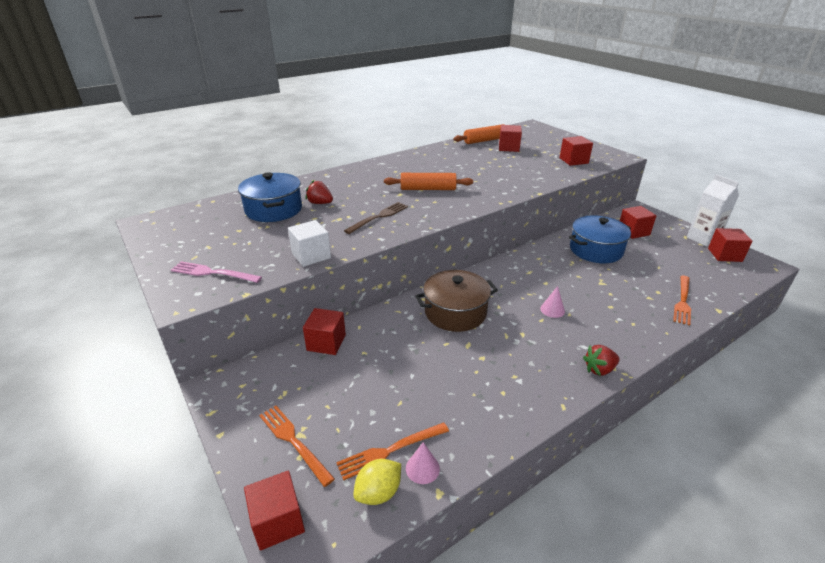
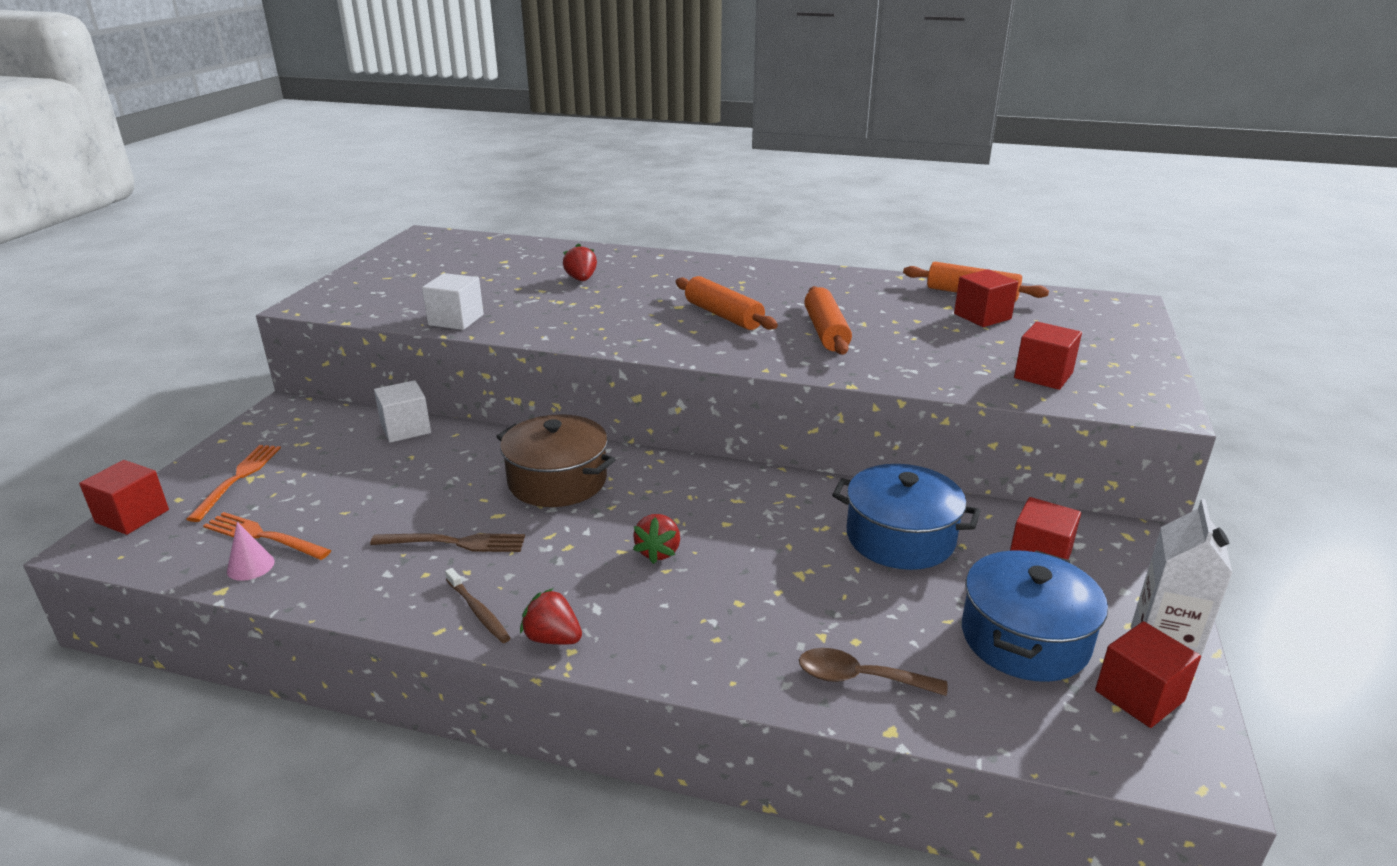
camera: 50 degrees right, 5 degrees down
(212, 273) = (367, 295): pink fork -> none
(273, 209) = (530, 267): blue pot -> blue pot (1024, 638)
(326, 342) = (406, 429): red cube -> white cube
(378, 492) = (199, 553): yellow lemon -> none
(379, 217) = (597, 317): brown fork -> brown fork (456, 543)
(480, 177) = (826, 331): none -> orange rolling pin
(552, 310) = (658, 552): pink cone -> red strawberry
(556, 386) = (478, 611): none -> brown toothbrush
(683, 302) = (860, 678): orange fork -> brown spoon

